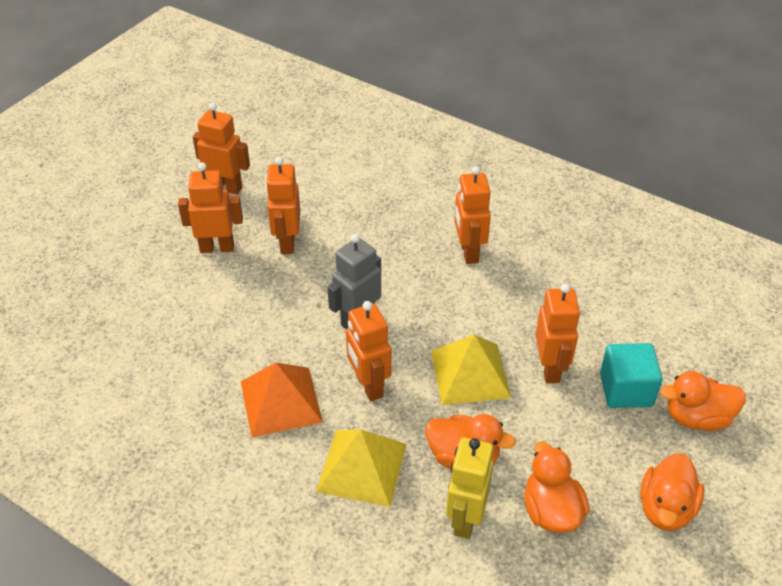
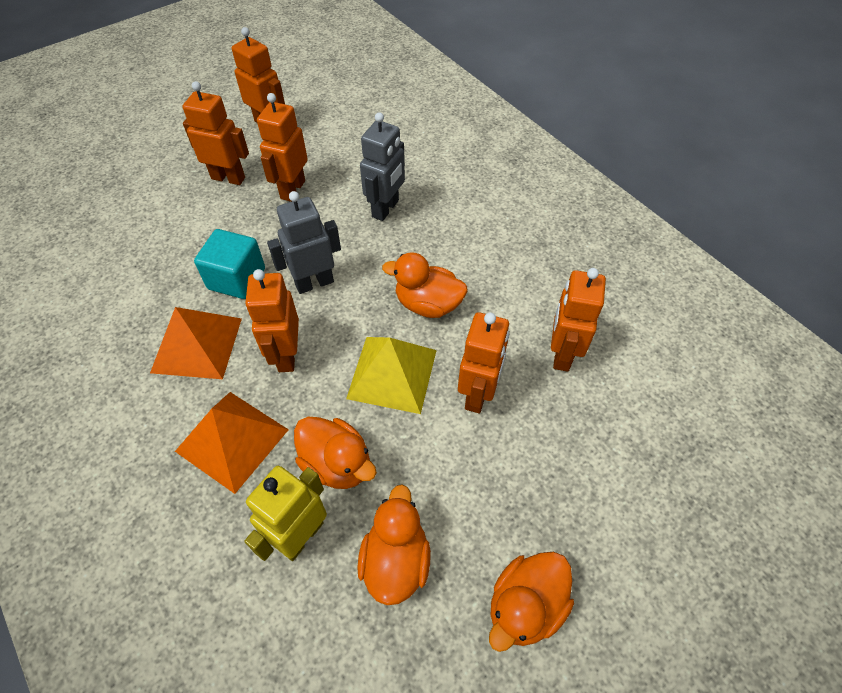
camera: 20 degrees right, 10 degrees up
(362, 467) = (232, 440): yellow pyramid -> orange pyramid
(386, 237) = (386, 209): none -> grey robot
(468, 252) = (458, 244): orange robot -> orange robot (561, 354)
(626, 390) = (548, 445): turquoise cube -> turquoise cube (237, 279)
(697, 418) = (614, 506): orange duck -> orange duck (428, 304)

